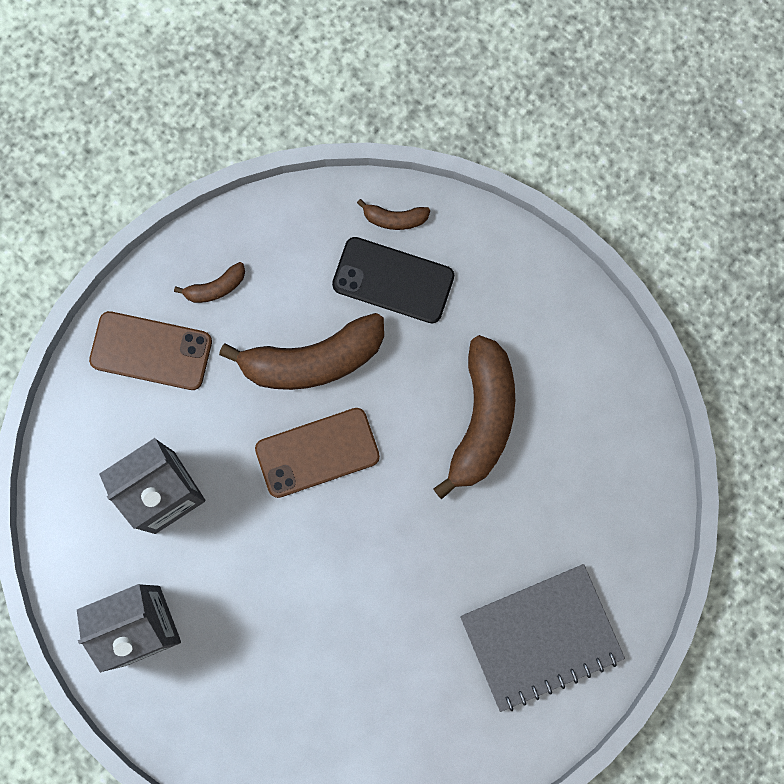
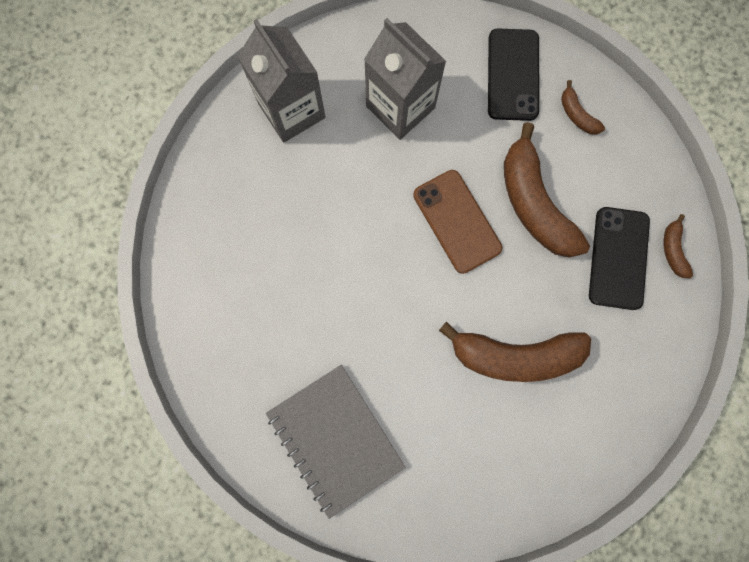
camera: 80 degrees right, 0 degrees up
(151, 351) = (512, 75): brown phone -> black phone

